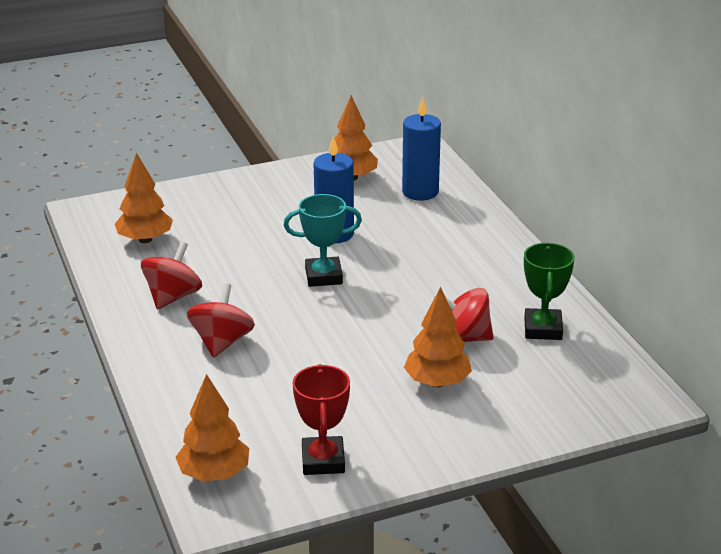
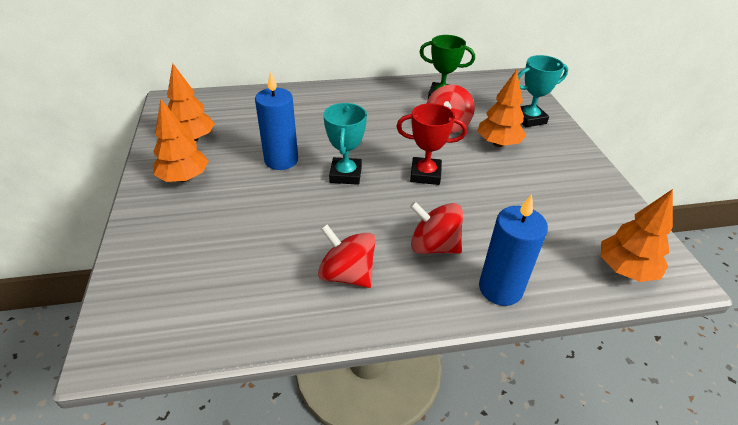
camera: 80 degrees left, 10 degrees up
(145, 239) = (221, 289): orange tree -> orange tree (184, 178)
(323, 460) = (595, 207): red trophy -> red trophy (425, 174)
(420, 192) = (241, 111): blue candle -> blue candle (500, 288)
(520, 411) = (529, 119): none -> turquoise trophy

